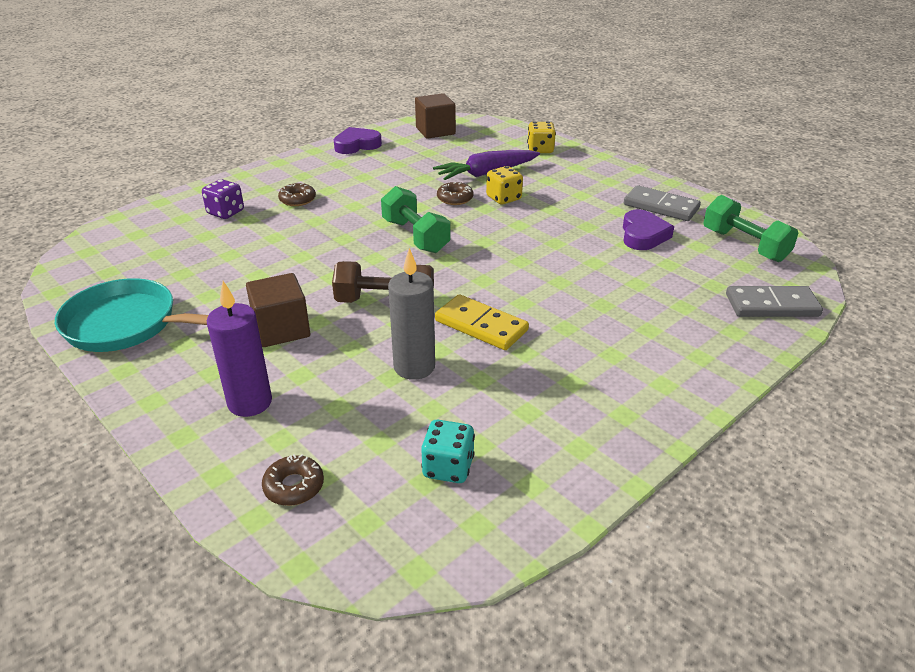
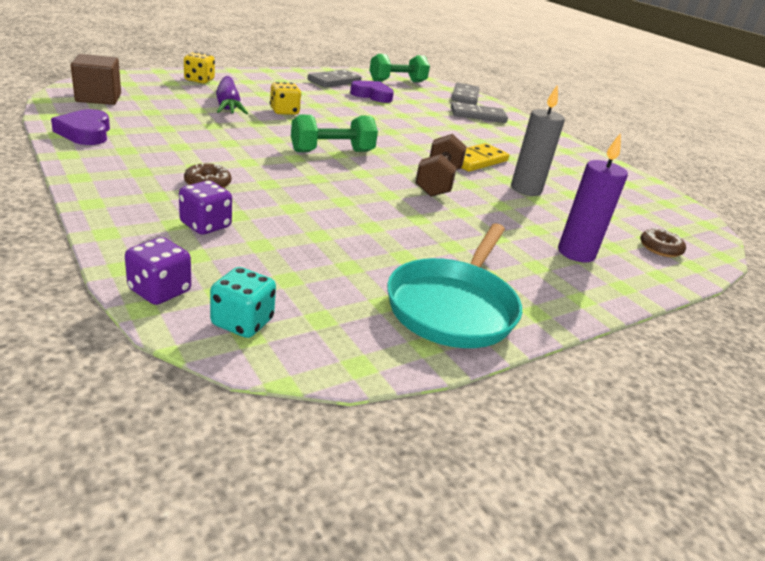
camera: 85 degrees left, 5 degrees down
(134, 217) = (159, 291): none -> purple dice
(281, 329) = (472, 227): brown cube -> none
(448, 467) = (625, 200): turquoise dice -> turquoise dice (242, 322)
(455, 198) = (269, 125): brown donut -> none
(683, 321) = (478, 115): none -> grey domino

